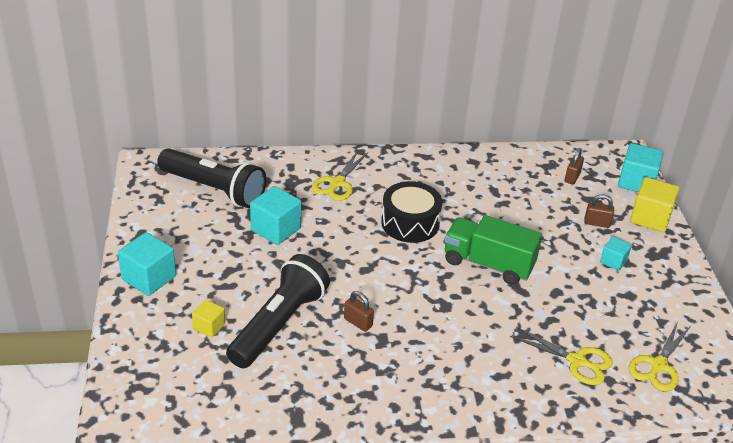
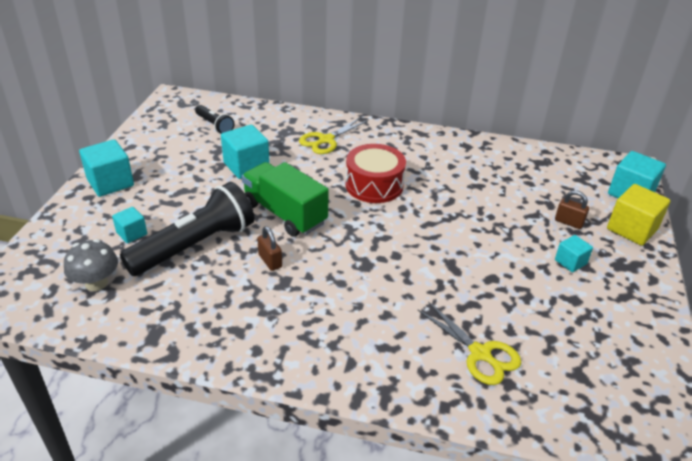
camera: 20 degrees right, 0 degrees up
(209, 327) = (132, 233): yellow cube -> turquoise cube
(209, 383) = (96, 283): none -> grey mushroom
(214, 189) = (214, 125): black flashlight -> black flashlight, size x0.49
(410, 223) = (374, 185): black drum -> red drum
(488, 264) = (432, 236): green truck -> green truck (285, 214)
(572, 177) = (561, 176): brown padlock -> none
(658, 365) = (576, 382): yellow scissors -> none

